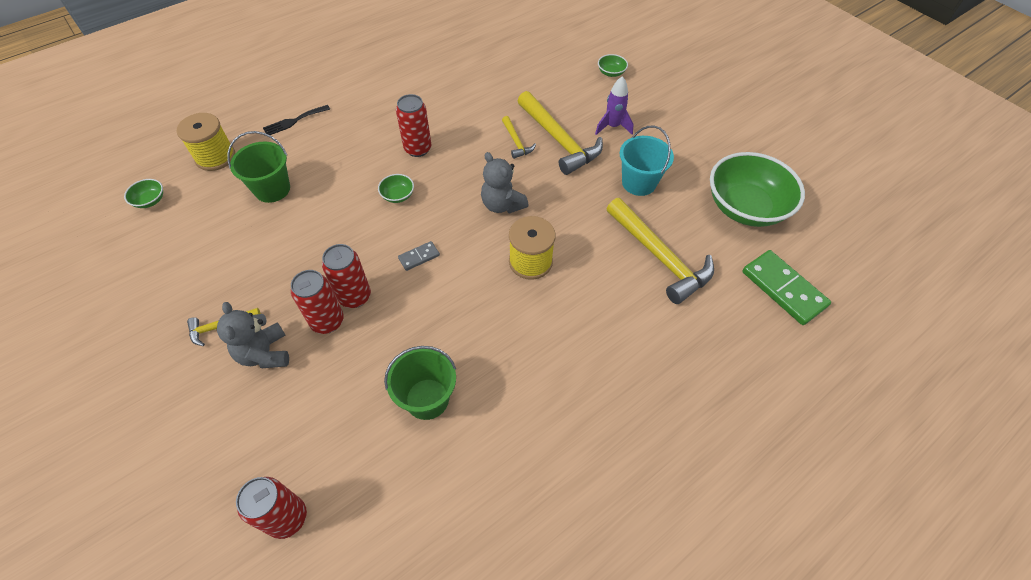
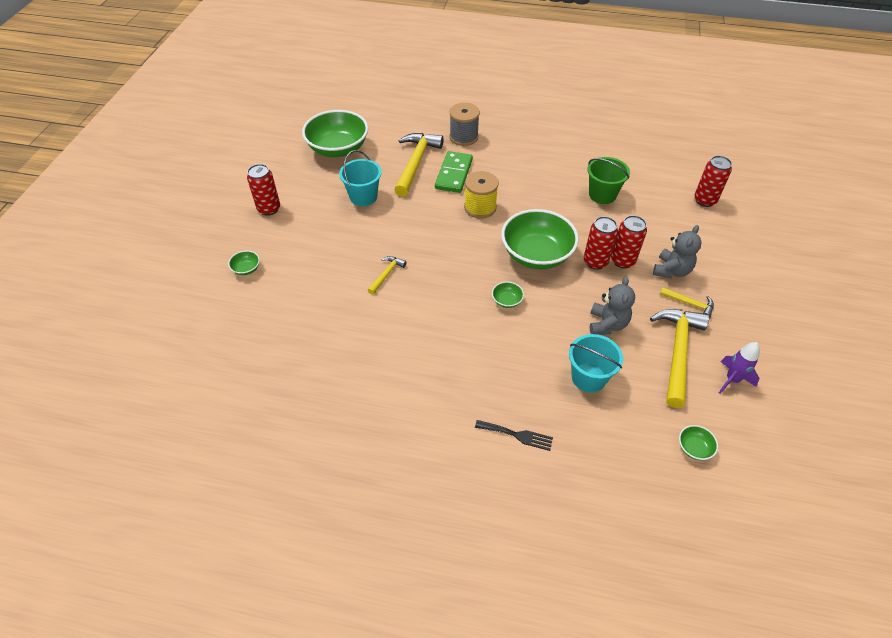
camera: 130 degrees left, 5 degrees down
(215, 157) = (613, 451): yellow spool -> none
(272, 189) = (588, 377): green bucket -> turquoise bucket
(418, 149) = (454, 324): red can -> red can (269, 209)
(419, 257) = (536, 254): grey domino -> green bowl
(502, 205) = (453, 245): grey teddy bear -> grey teddy bear (607, 324)
(559, 140) = (361, 254): yellow hammer -> yellow hammer (677, 352)
(612, 127) = (317, 235): purple rocket -> purple rocket (732, 380)
(674, 339) = (463, 137): none -> grey spool
(783, 289) = (388, 117): green domino -> green domino (454, 174)

